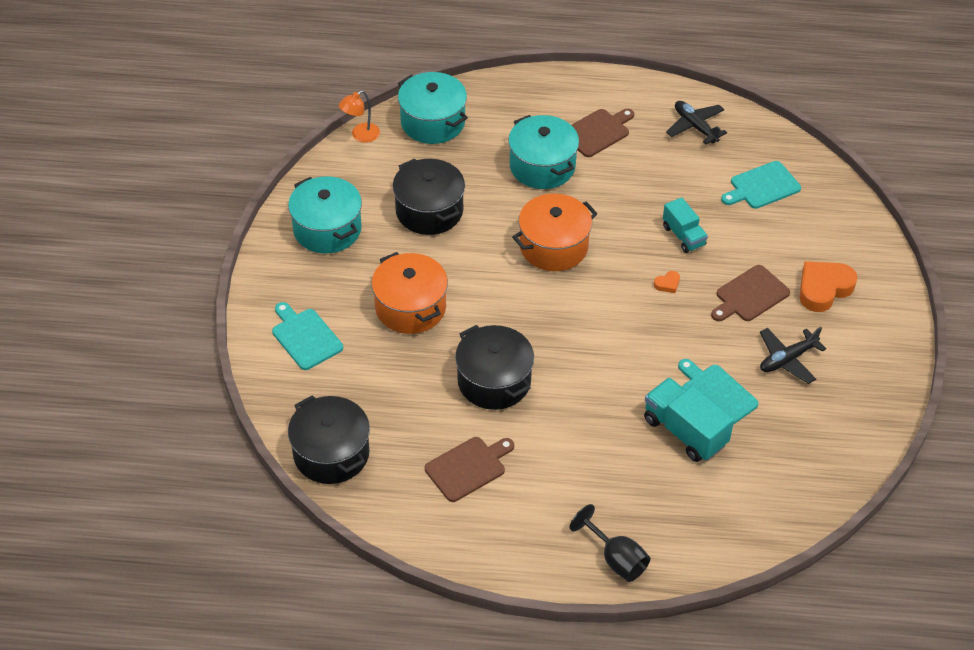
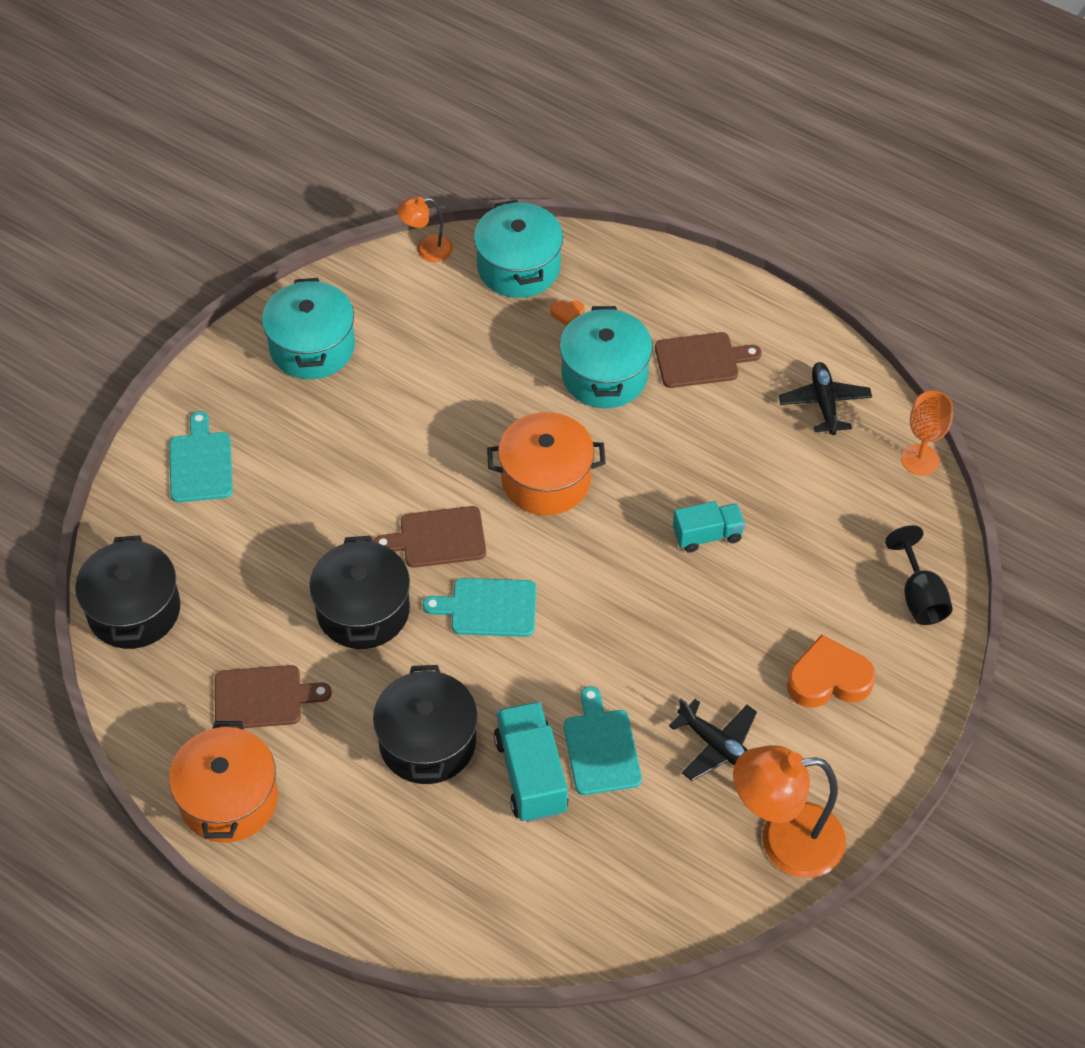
camera: 30 degrees right, 5 degrees up
(410, 307) = (335, 480): orange pot -> orange pot (229, 799)
(429, 211) = (437, 374): black pot -> black pot (427, 742)
(616, 559) = (344, 884): black goblet -> black goblet (919, 596)
(667, 284) = (644, 586): orange heart -> orange heart (567, 314)
(683, 236) = (707, 535): turquoise truck -> turquoise truck turned 105 degrees counterclockwise
(750, 295) = (732, 645): brown cutting board -> brown cutting board (438, 538)
(762, 186) = (850, 516): turquoise cutting board -> turquoise cutting board (488, 608)
(778, 136) = (920, 460): none -> orange goblet
(787, 359) = (717, 746): black plane -> black plane turned 135 degrees counterclockwise
(871, 397) = (784, 841): none -> orange lamp

